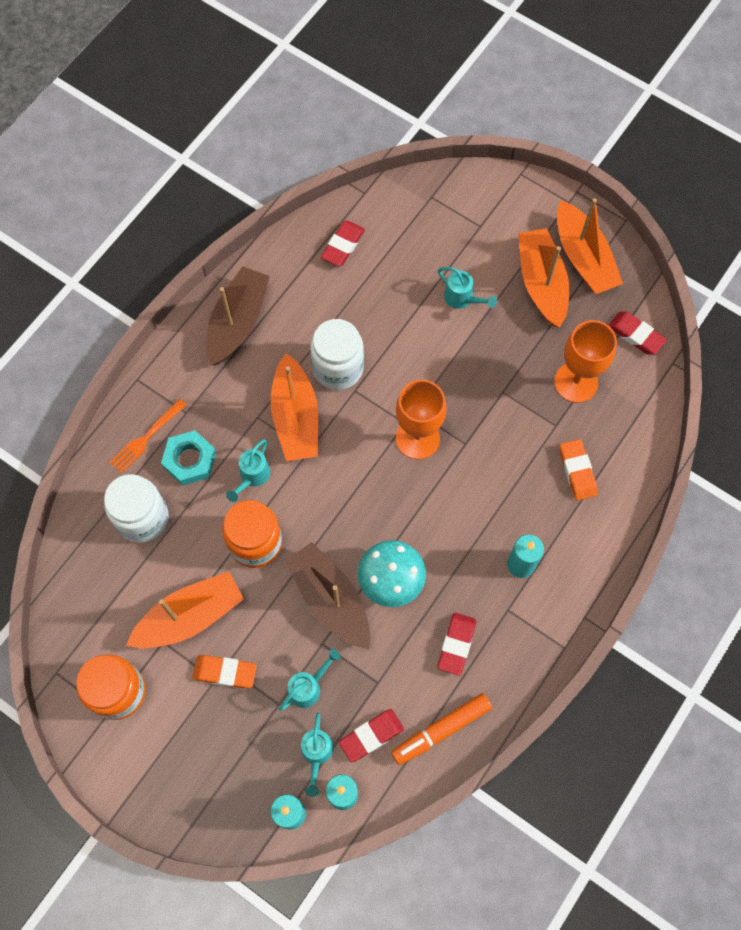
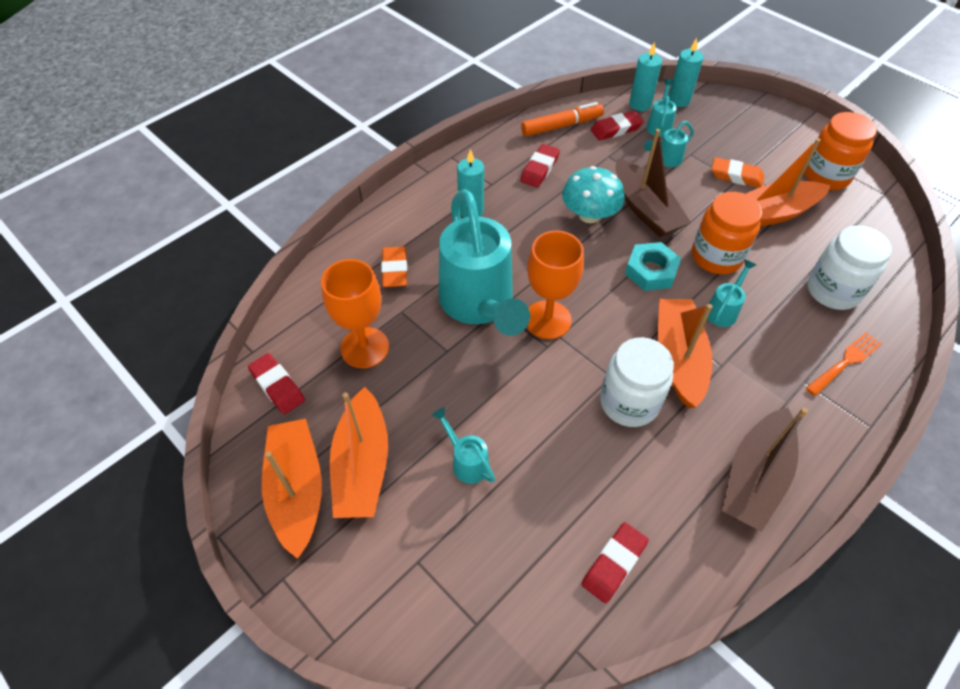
camera: 170 degrees left, 15 degrees down
(190, 460) = (792, 334): turquoise nut -> turquoise nut (651, 271)
(484, 444) = (479, 304): none -> turquoise watering can

